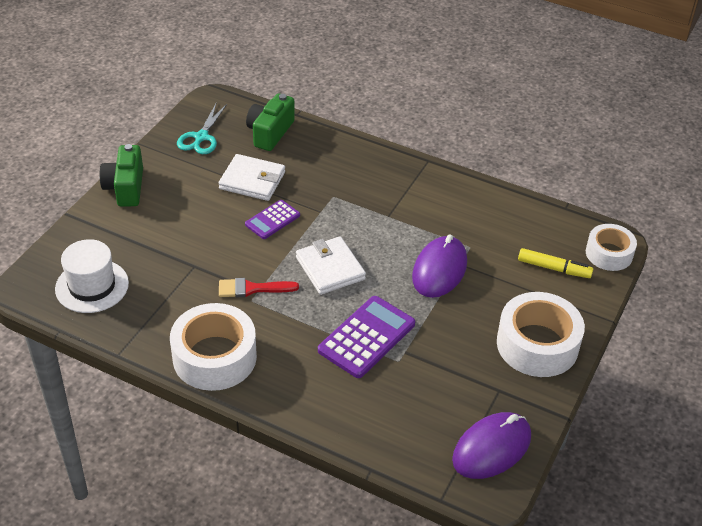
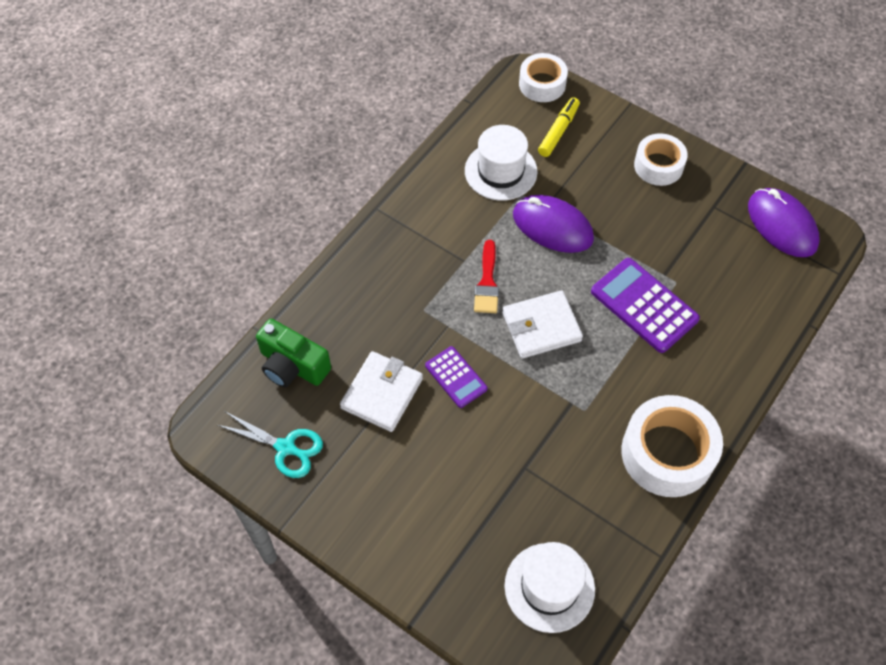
camera: 80 degrees left, 15 degrees up
(125, 187) = (371, 546): green camera -> none
(252, 289) = (567, 408): red brush -> red brush (487, 282)
(492, 232) = (500, 171): none -> white hat
(537, 344) = (658, 165): white tape -> white tape, size x0.62

